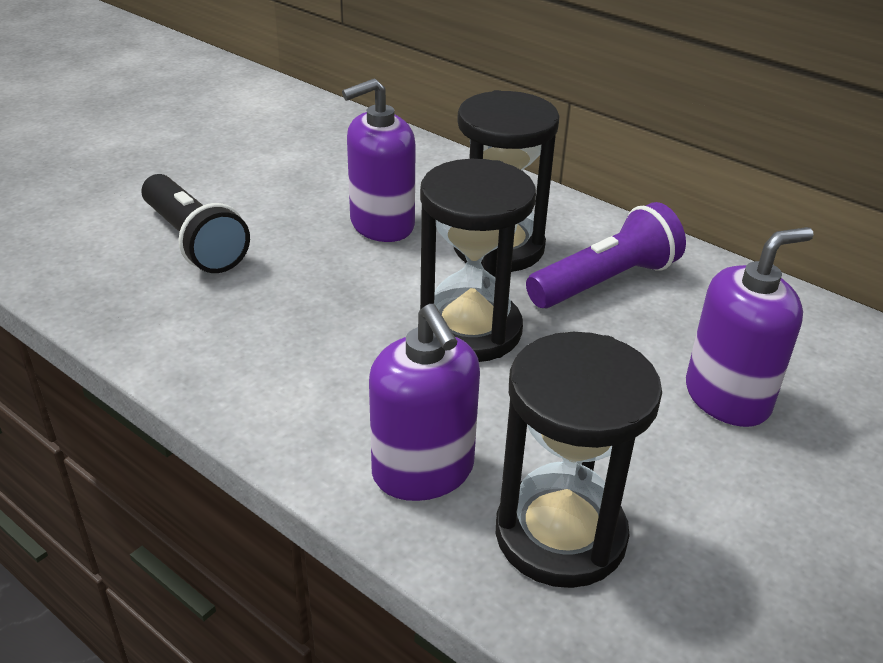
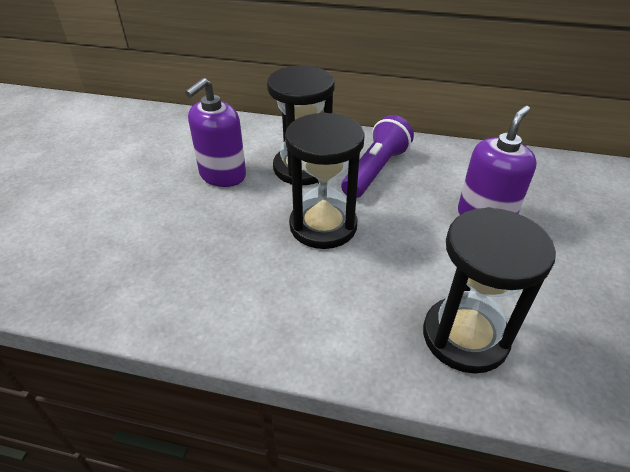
camera: 25 degrees left, 5 degrees up
(194, 241) = (102, 225): black flashlight -> none
(423, 471) = (361, 329): purple soap dispenser -> none

